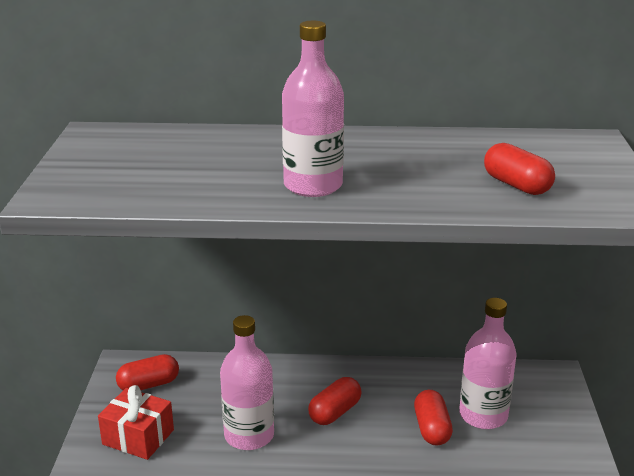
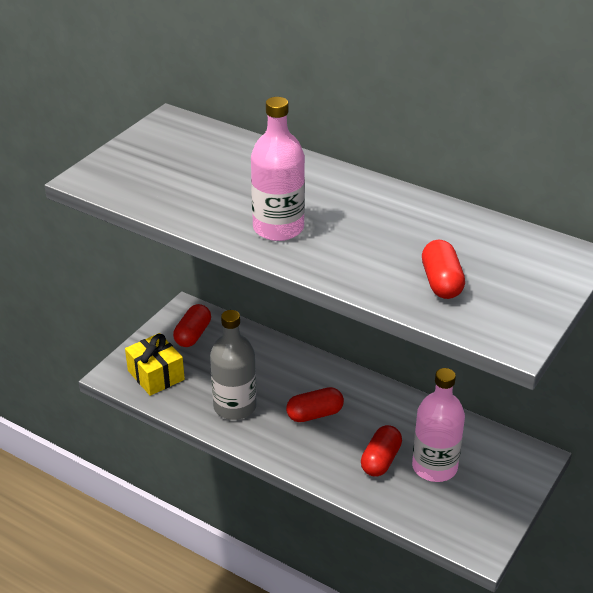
camera: 30 degrees right, 10 degrees up
(138, 437) = (156, 375): red gift -> yellow gift
(148, 385) = (193, 335): red capsule -> red capsule turned 75 degrees counterclockwise
(249, 435) = (235, 406): pink bottle -> grey bottle

